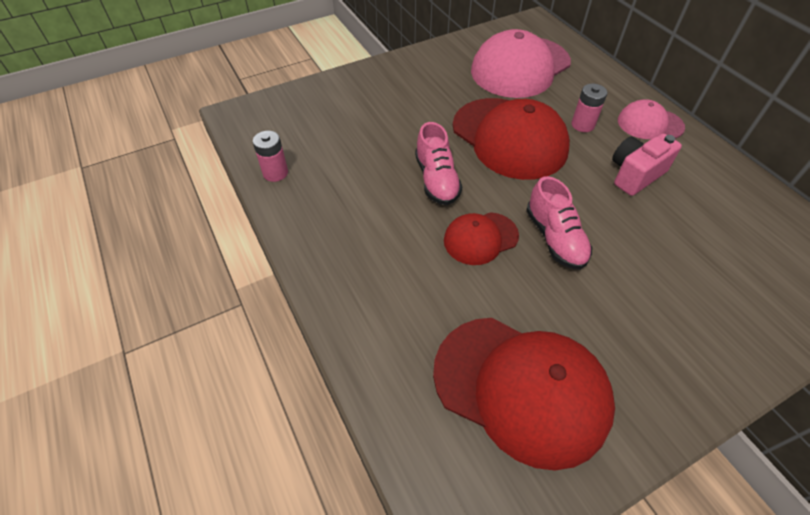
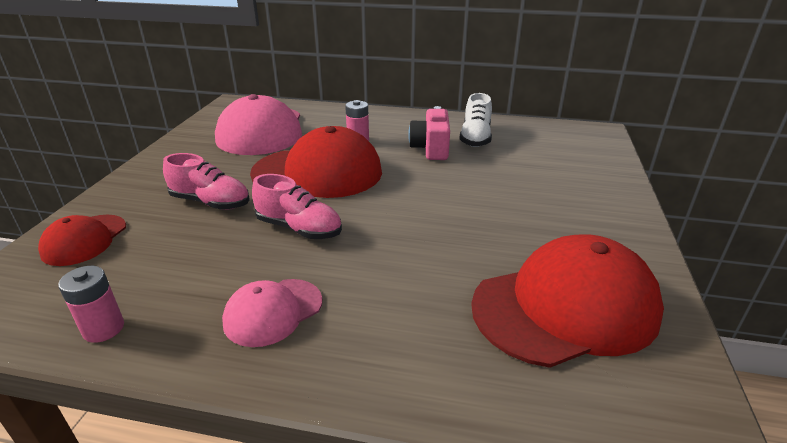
camera: 50 degrees left, 20 degrees down
(480, 238) = (393, 242): red cap -> red cap (84, 240)
(554, 238) = (440, 208): pink shoe -> pink shoe (210, 202)
(650, 124) = (398, 121): pink cap -> pink cap (273, 312)
(700, 191) = (475, 138): none -> white shoe

